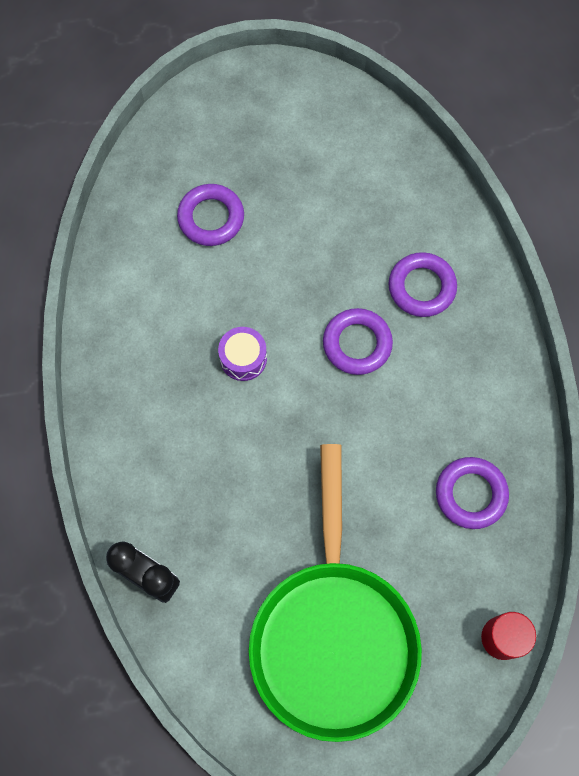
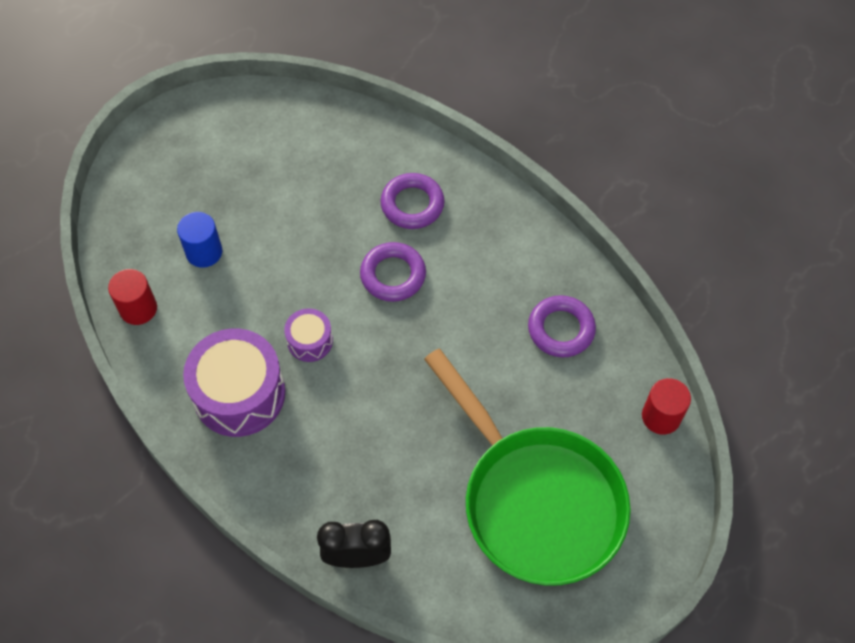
camera: 35 degrees left, 10 degrees down
(123, 235) = (138, 308): none -> red cylinder
(153, 367) = (239, 394): none -> purple drum
(211, 218) = (204, 252): purple ring -> blue cylinder

